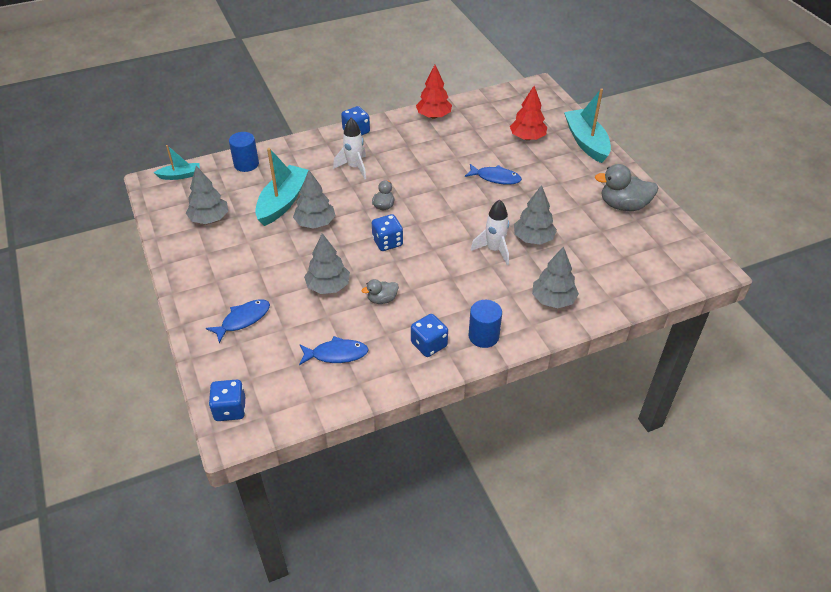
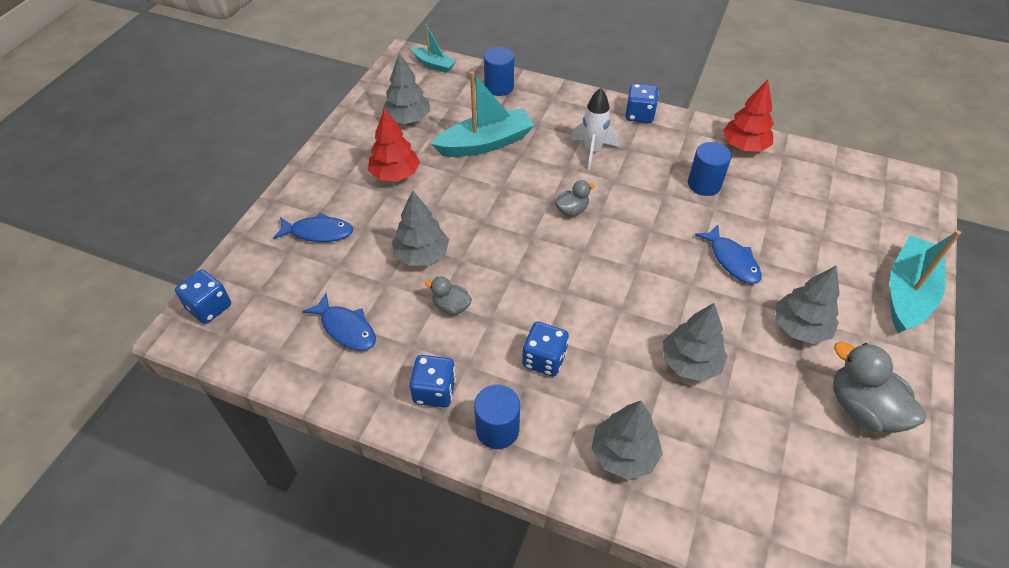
camera: 45 degrees right, 5 degrees up
(315, 223) = (488, 183): grey tree -> grey tree (800, 327)
(387, 242) = (529, 250): blue dice -> blue dice (544, 359)
(437, 148) = (704, 184): none -> blue cylinder
(494, 250) = (628, 342): white rocket -> none
(527, 137) = (831, 238): red tree -> red tree (395, 174)

